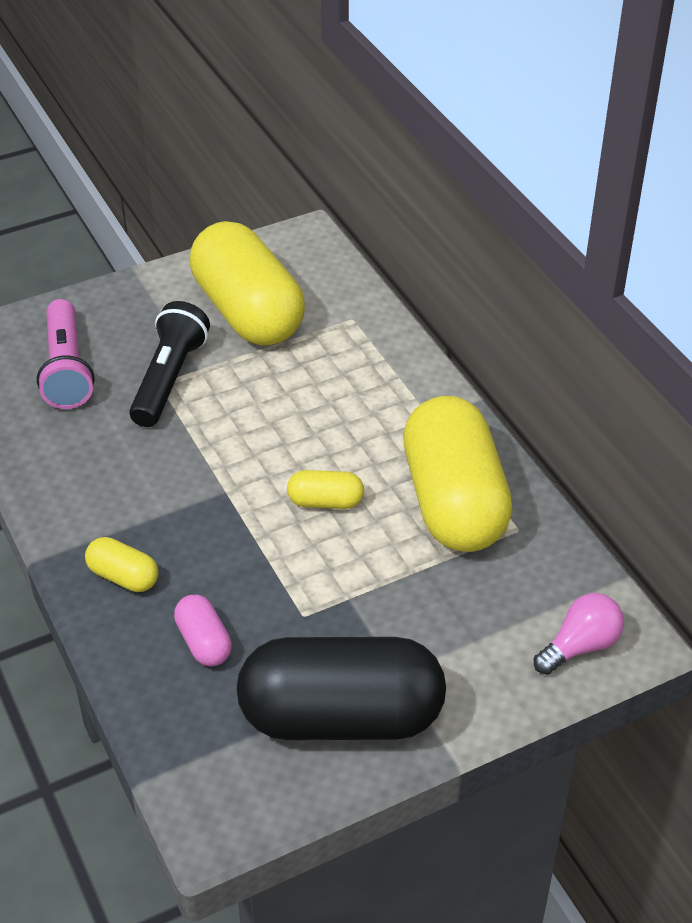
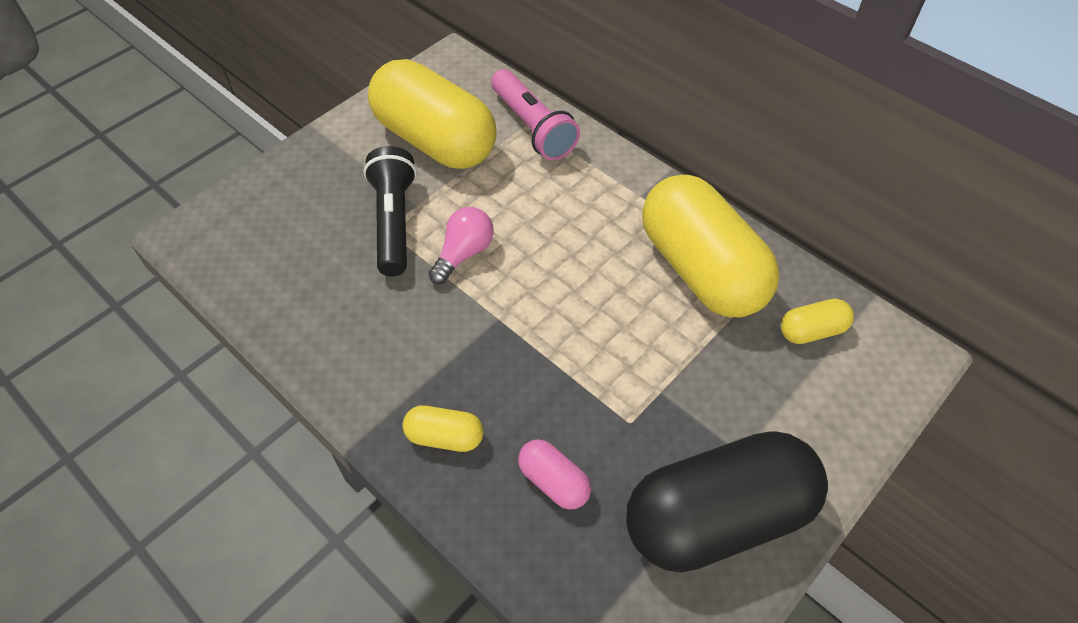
camera: 20 degrees left, 10 degrees up
(66, 369) = (293, 238): pink flashlight -> pink flashlight (533, 127)
(325, 502) = (592, 302): yellow capsule -> yellow capsule (811, 331)
(580, 646) = (876, 374): pink light bulb -> pink light bulb (464, 253)

